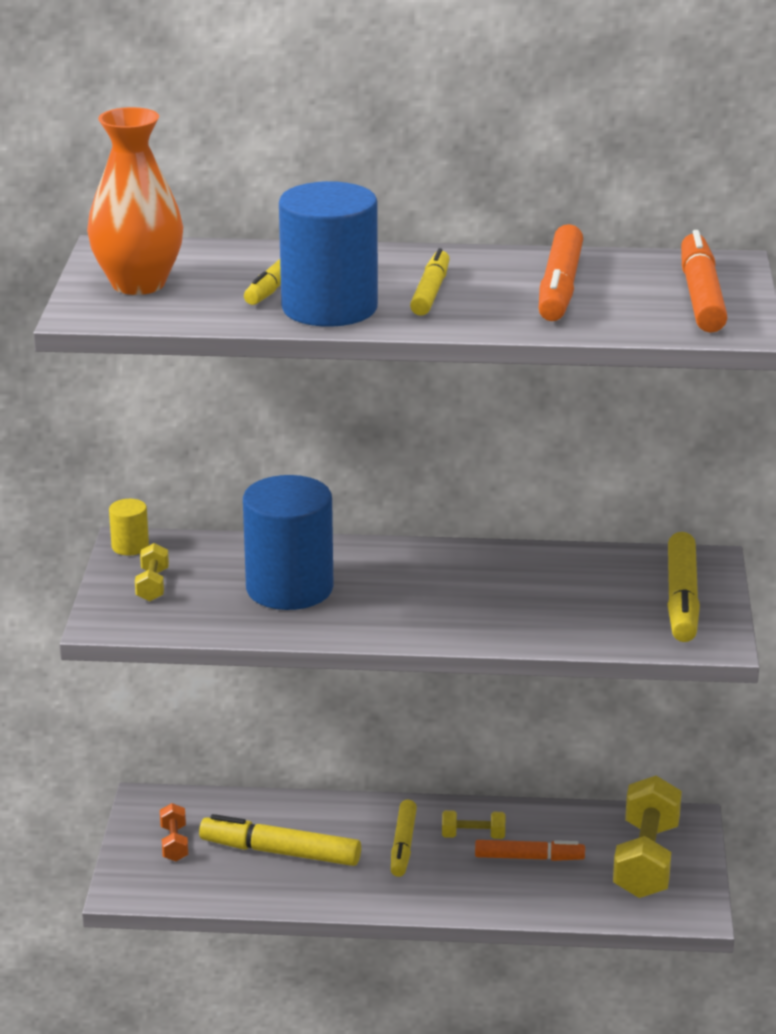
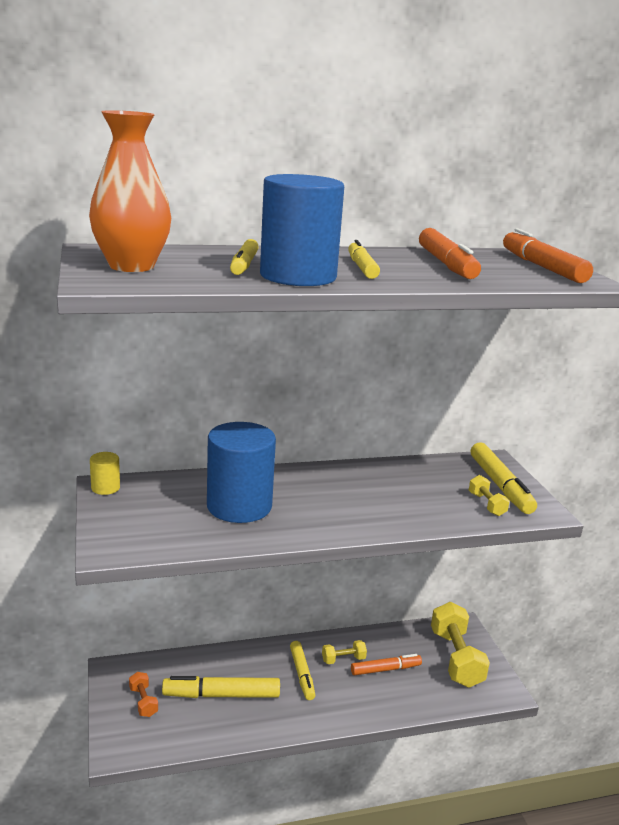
camera: 20 degrees left, 5 degrees down
(152, 585) = (135, 515): yellow dumbbell -> yellow dumbbell (486, 504)

